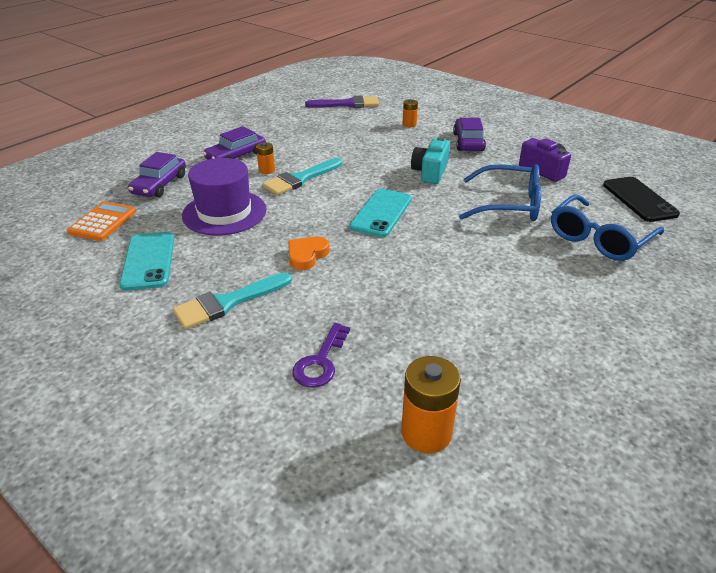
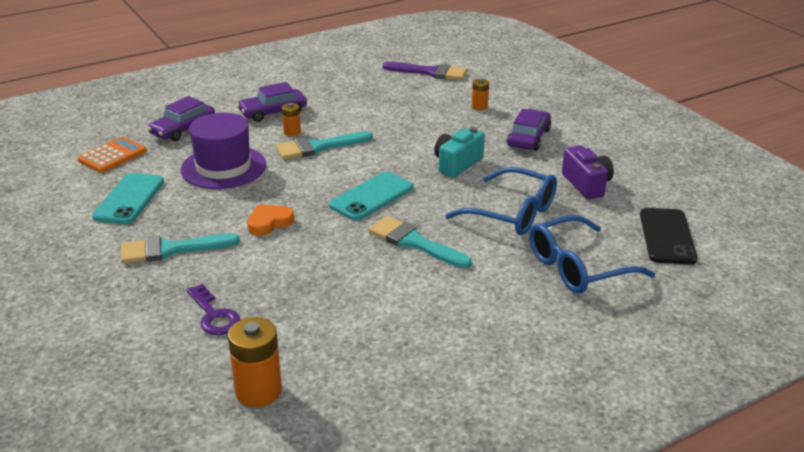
camera: 20 degrees right, 5 degrees down
(320, 361) = (214, 315): purple key -> purple key turned 75 degrees counterclockwise
(451, 246) = (414, 242): none -> turquoise brush

